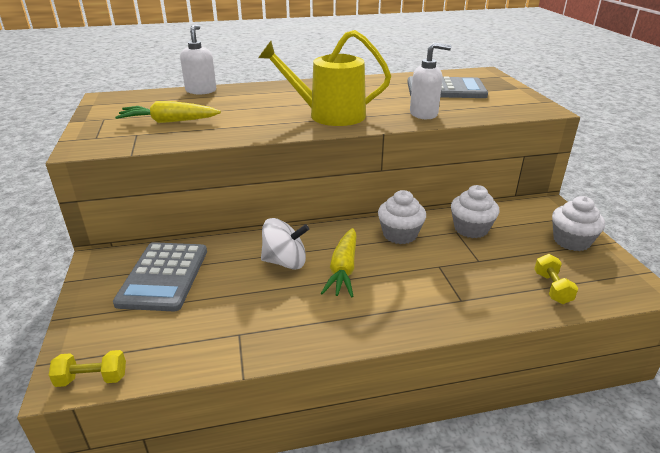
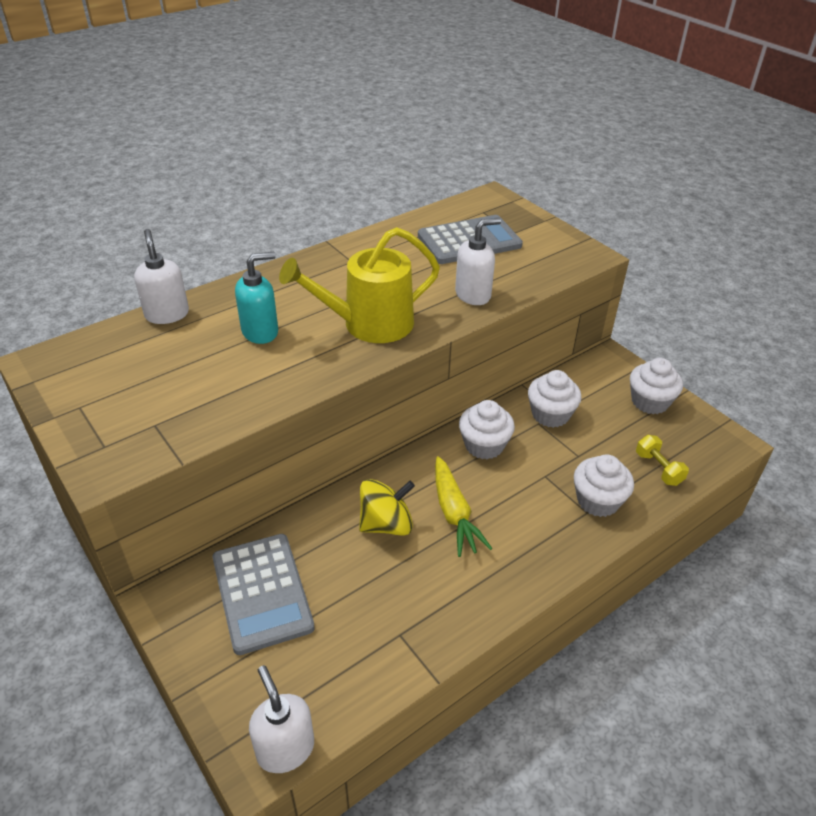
camera: 25 degrees left, 10 degrees up
(92, 379) = (285, 749): yellow dumbbell -> white soap dispenser
(169, 121) = (177, 388): yellow carrot -> none
(250, 107) = (260, 332): none -> turquoise soap dispenser
(285, 262) = (386, 524): white spinning top -> yellow spinning top
(476, 295) = (598, 501): none -> white cupcake

